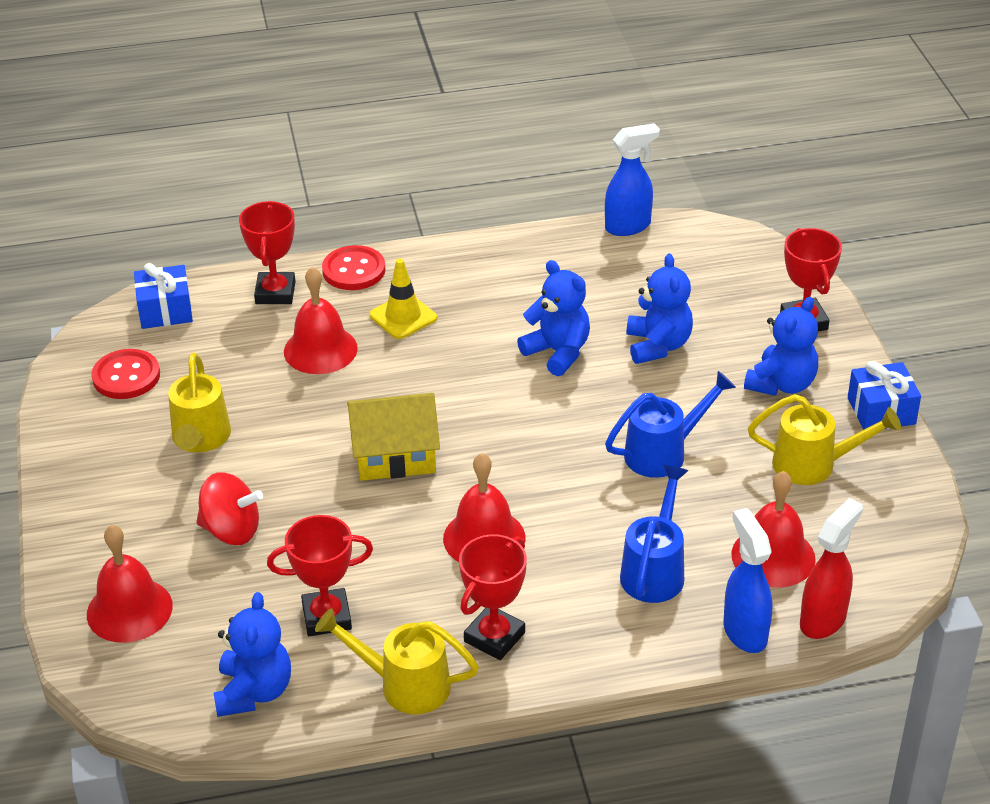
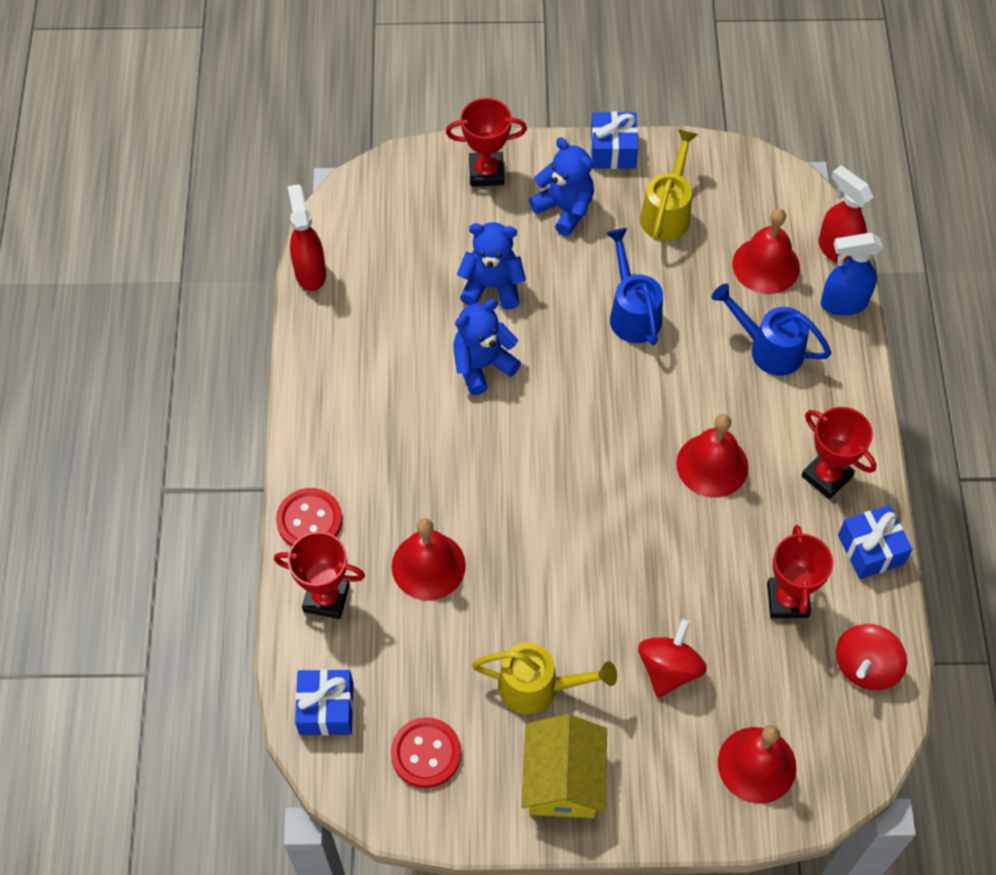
camera: 80 degrees left, 20 degrees up
(254, 692) = (865, 666): blue teddy bear -> red spinning top
(395, 455) = (594, 520): yellow house -> yellow house (563, 779)
(403, 317) = (396, 486): yellow traffic cone -> none
(405, 685) = (871, 549): yellow watering can -> blue gift
(628, 226) = (310, 272): blue spray bottle -> red spray bottle

